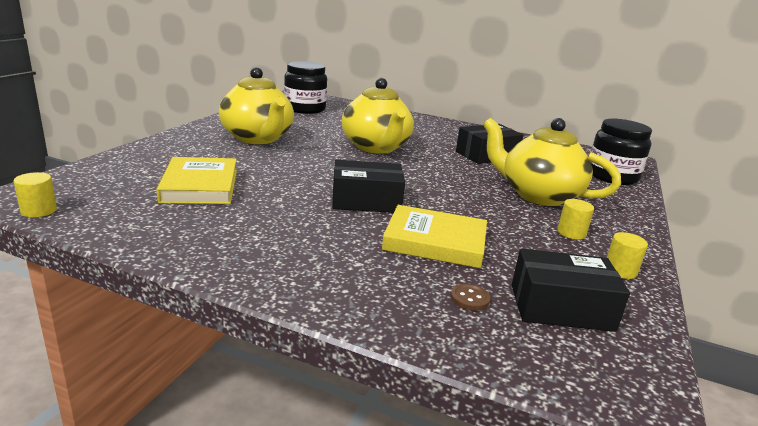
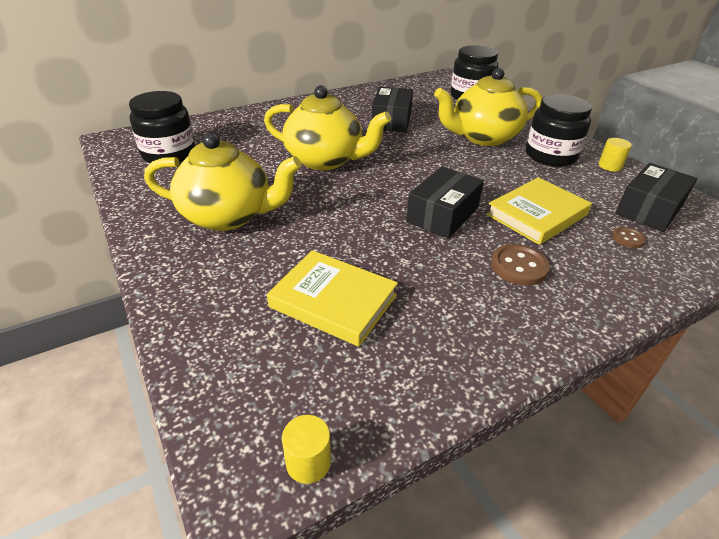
camera: 50 degrees left, 15 degrees up
(331, 245) = (519, 266): none -> brown button
(571, 233) = (550, 155): yellow cylinder -> black jar

